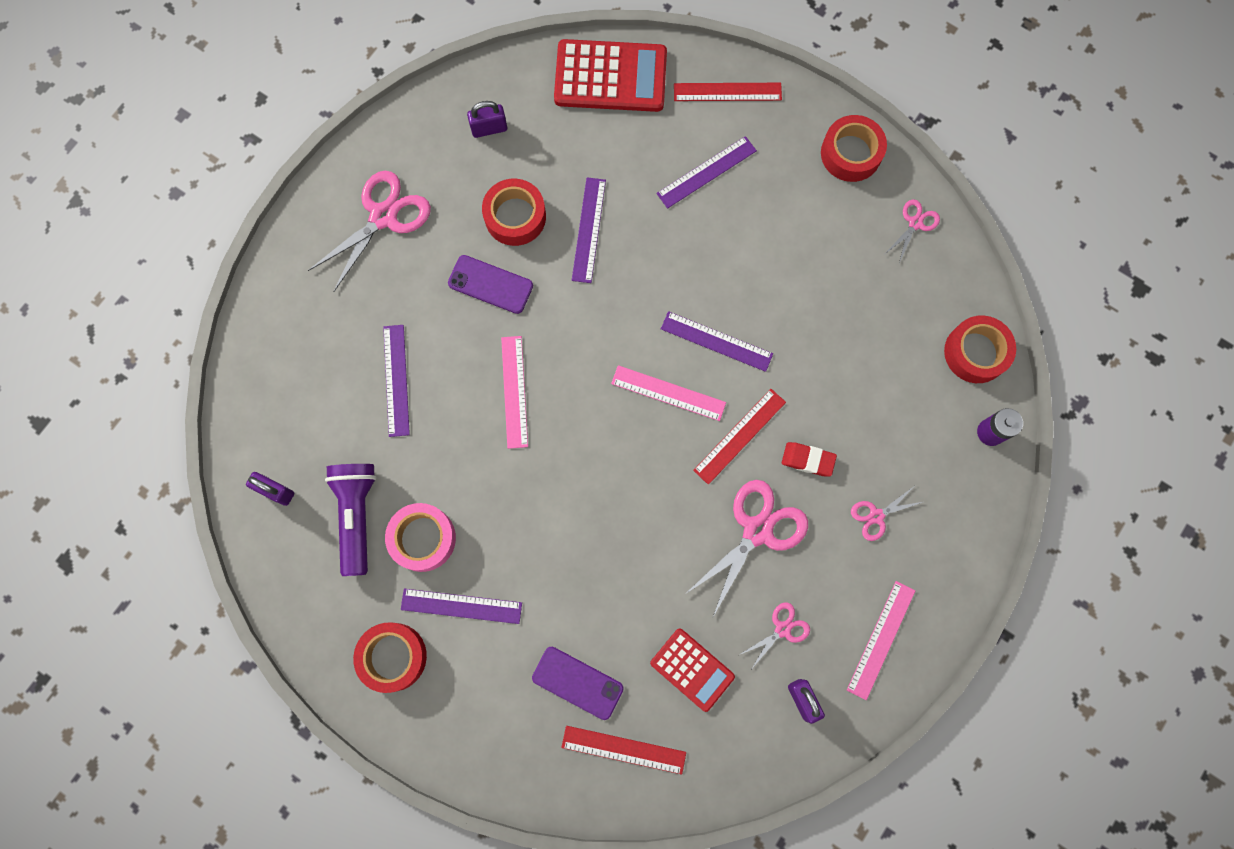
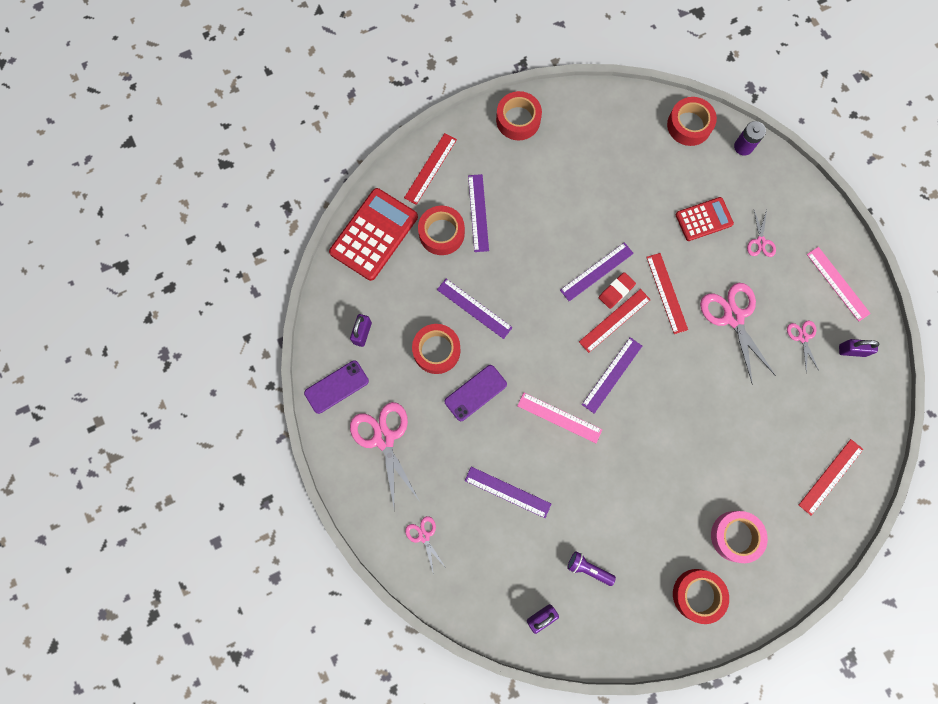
camera: 60 degrees left, 0 degrees up
(357, 515) = (588, 568): purple flashlight -> purple flashlight, size x0.56
(423, 538) = (628, 532): pink tape -> pink tape (735, 536)
(461, 606) = (686, 531): purple ruler -> purple ruler (612, 375)
(577, 683) = (774, 482): purple phone -> purple phone (336, 387)
(656, 146) = (441, 233): none -> red tape
(668, 393) = (614, 320): pink ruler -> red ruler
(692, 669) = (801, 406): red calculator -> red calculator (704, 219)
(808, 460) = (704, 261): red eraser -> red eraser (616, 291)
(915, 223) = (586, 110): pink scissors -> pink scissors (424, 536)

